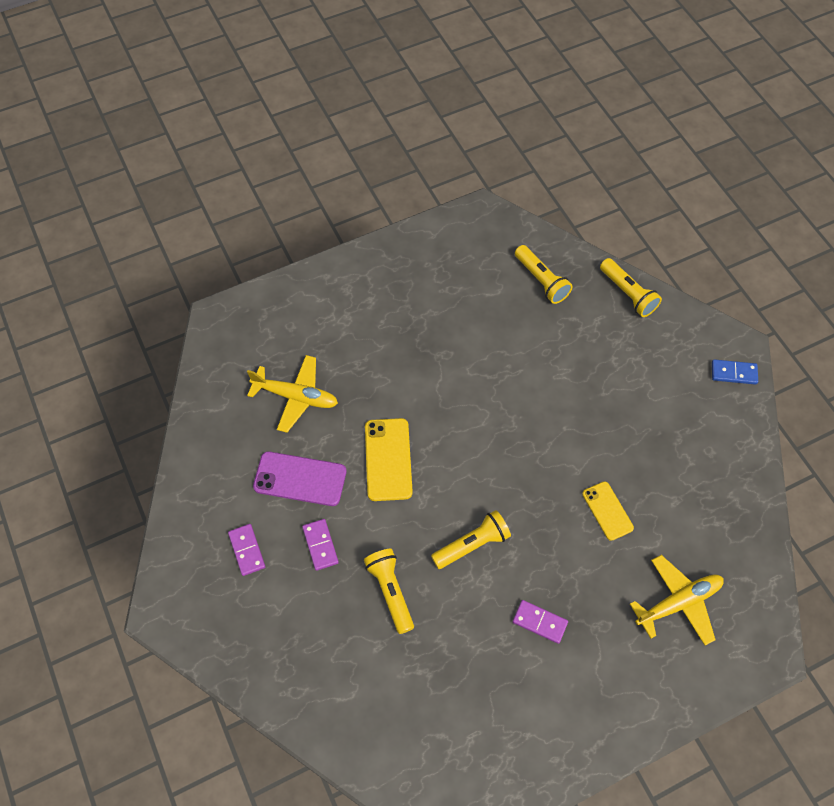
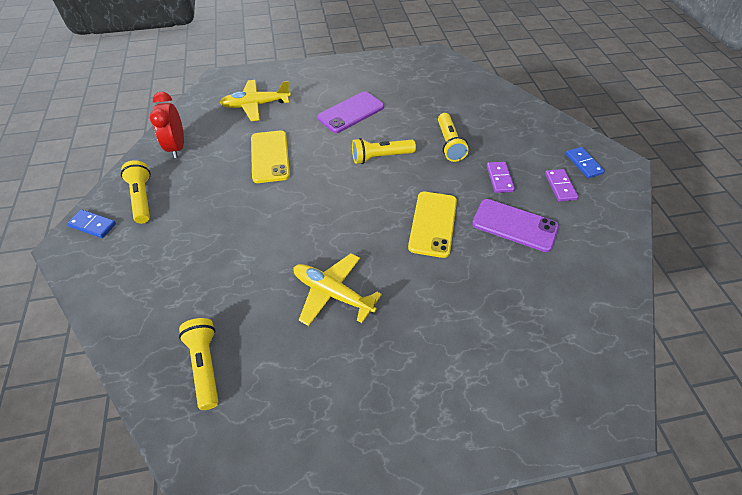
camera: 165 degrees left, 10 degrees down
(214, 598) = (583, 164): none -> blue domino
(296, 397) = (516, 296): yellow plane -> yellow plane (332, 293)
(539, 622) = (351, 112): purple domino -> purple phone
(607, 511) = (270, 156): yellow phone -> yellow phone, size x1.54
(628, 294) = (123, 324): yellow flashlight -> yellow flashlight (142, 198)
(728, 497) = (177, 147): none -> red clock

